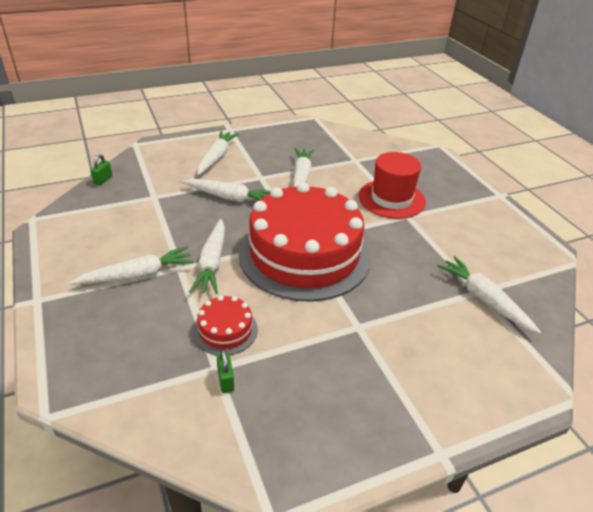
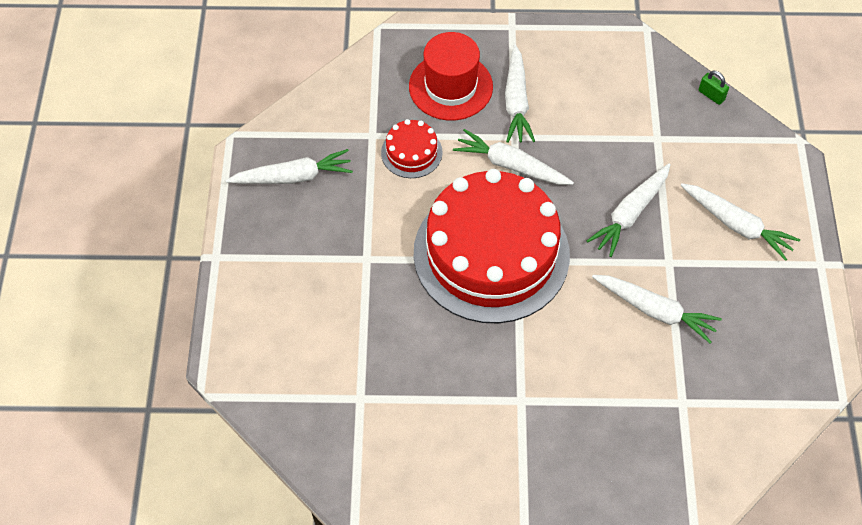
camera: 115 degrees right, 20 degrees up
(225, 380) = (356, 138): green padlock -> none
(391, 199) = (566, 400): red hat -> red hat (450, 86)
(484, 299) = (346, 397): white carrot -> white carrot (293, 177)

